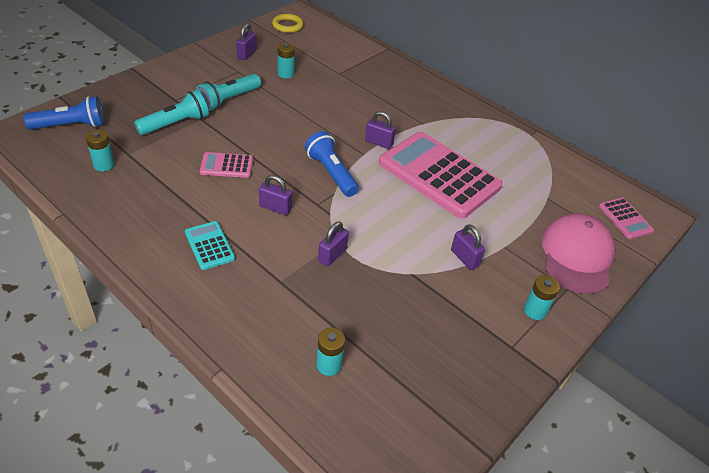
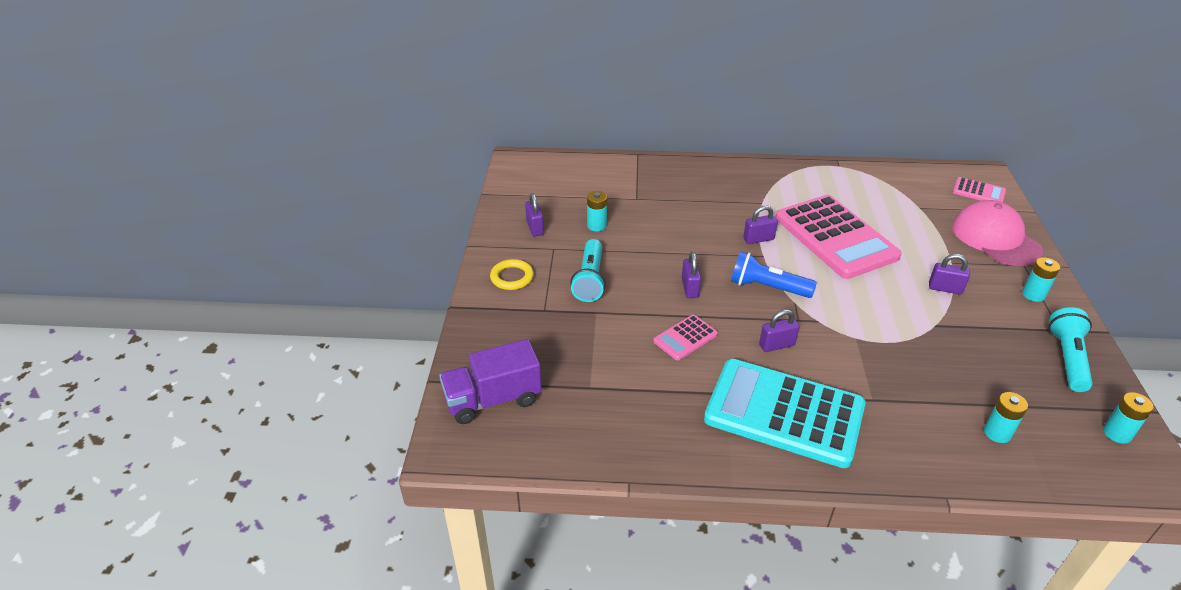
camera: 35 degrees left, 5 degrees down
(71, 125) = (493, 399): blue flashlight -> purple truck
(104, 165) = (587, 412): turquoise battery -> turquoise battery (1117, 433)
(176, 124) = (583, 331): turquoise flashlight -> turquoise flashlight (1067, 358)
(209, 246) = (784, 413): turquoise calculator -> turquoise calculator, size x2.26
(287, 25) = (525, 180): yellow ring -> yellow ring (512, 277)
(332, 255) = (871, 351): purple padlock -> purple padlock (690, 288)
(439, 175) = (835, 237): pink calculator -> pink calculator turned 120 degrees counterclockwise

